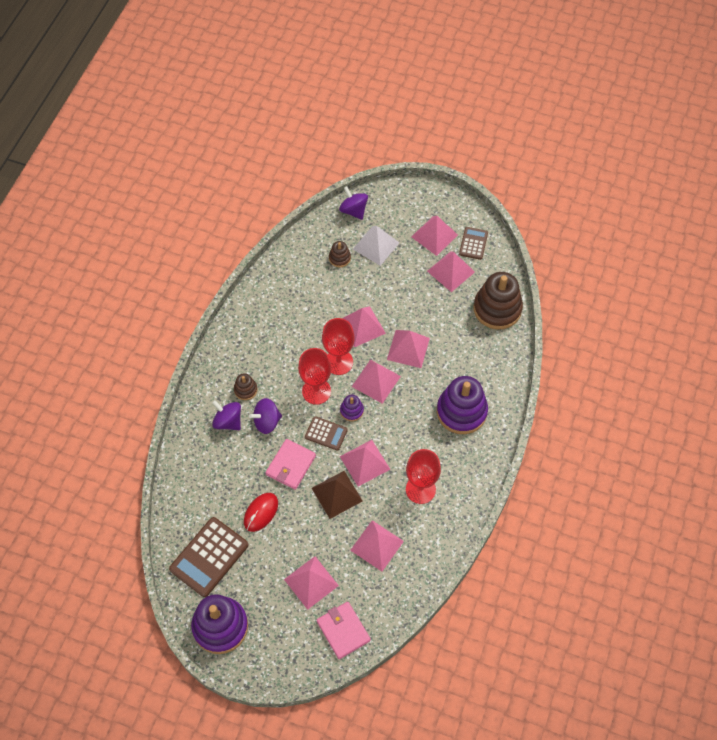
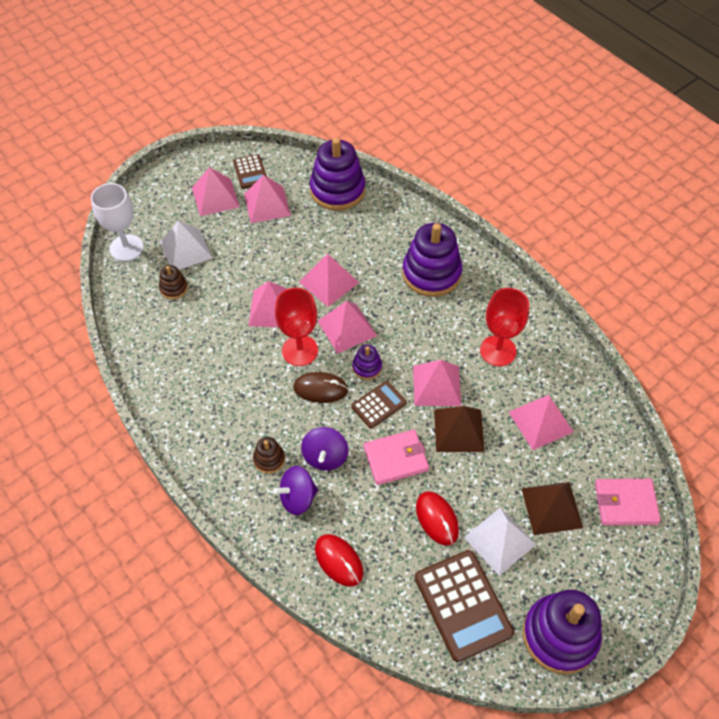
camera: 60 degrees left, 5 degrees down
(199, 468) = (339, 561): none -> red mouse
(267, 559) = (499, 541): none -> white pyramid
(290, 465) = (396, 459): pink wallet -> pink wallet turned 75 degrees counterclockwise
(311, 582) = (552, 508): pink pyramid -> brown pyramid
(316, 391) = (320, 389): red goblet -> brown mouse
(353, 210) = (126, 248): purple spinning top -> white goblet
(473, 243) = (250, 172): brown calculator -> brown calculator turned 150 degrees counterclockwise
(497, 309) = (337, 190): brown stacking toy -> purple stacking toy

